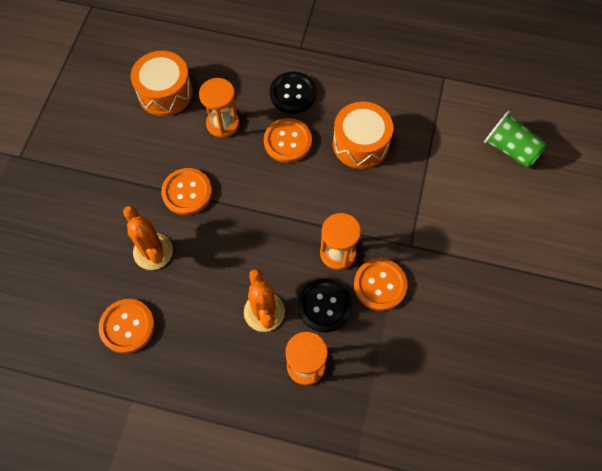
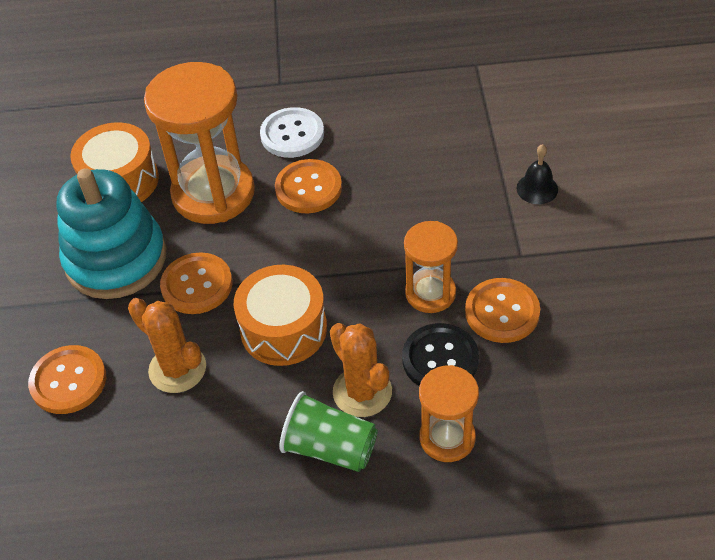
camera: 15 degrees left, 15 degrees down
(127, 326) = (177, 472): orange button -> orange button (68, 381)
(142, 154) = (116, 259): none -> turquoise stacking toy
(223, 124) = (213, 193): orange hourglass -> orange hourglass, size x1.80
(293, 93) = (292, 134): black button -> white button
(360, 143) = (404, 163): orange drum -> orange drum (283, 329)
(444, 196) = (537, 188): none -> black bell
(510, 149) = (593, 116): green cup -> green cup (330, 448)

